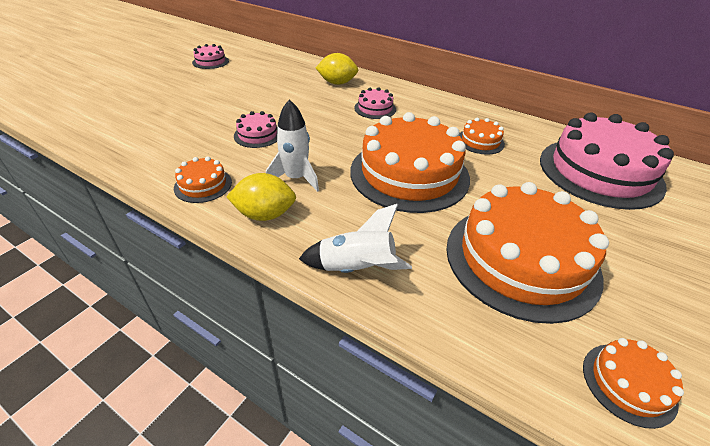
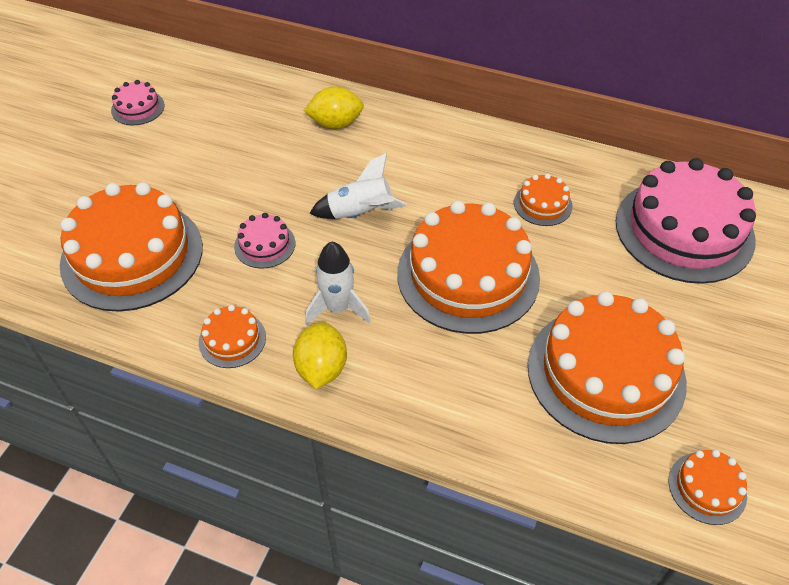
camera: 10 degrees left, 10 degrees up
(160, 127) = (132, 255): none -> orange cake
(265, 215) = (321, 368): yellow lemon -> yellow lemon turned 75 degrees counterclockwise
(356, 268) = (441, 418): white rocket -> white rocket (360, 213)
(375, 108) = (400, 167): pink cake -> none

